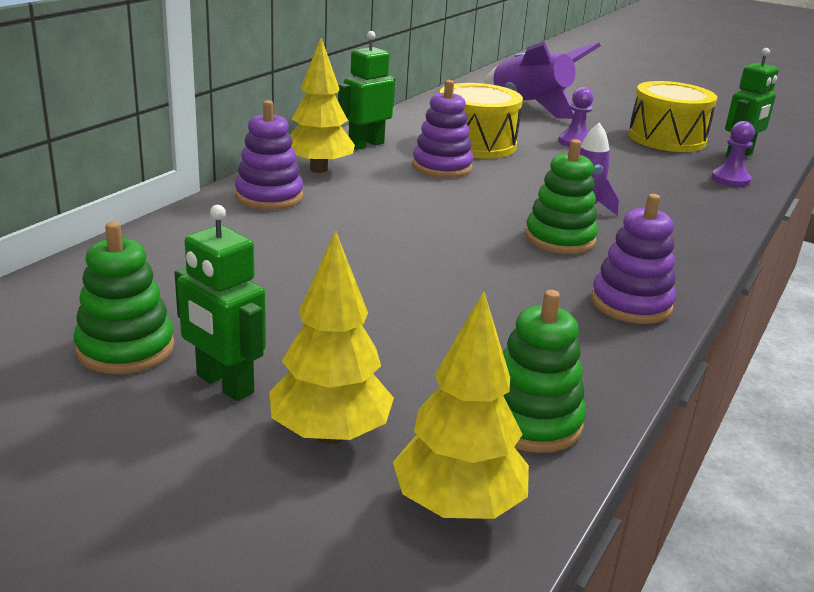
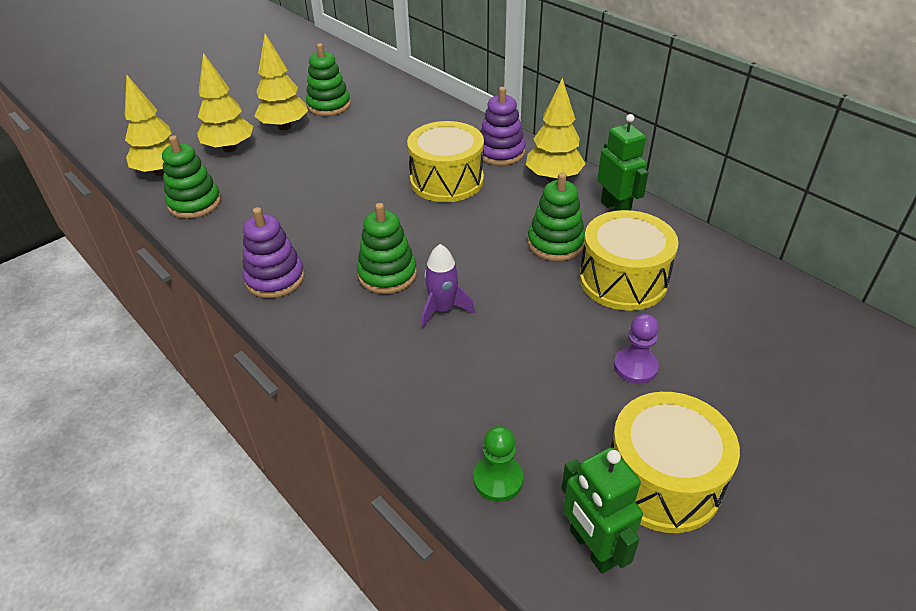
camera: 110 degrees right, 15 degrees up
(224, 384) = (284, 127): green robot -> yellow tree
(351, 223) = (447, 180): none -> yellow drum
(442, 167) = (555, 243): purple stacking toy -> green stacking toy
(530, 107) = (784, 368): purple rocket -> none
(730, 179) = (498, 479): purple pawn -> green pawn

